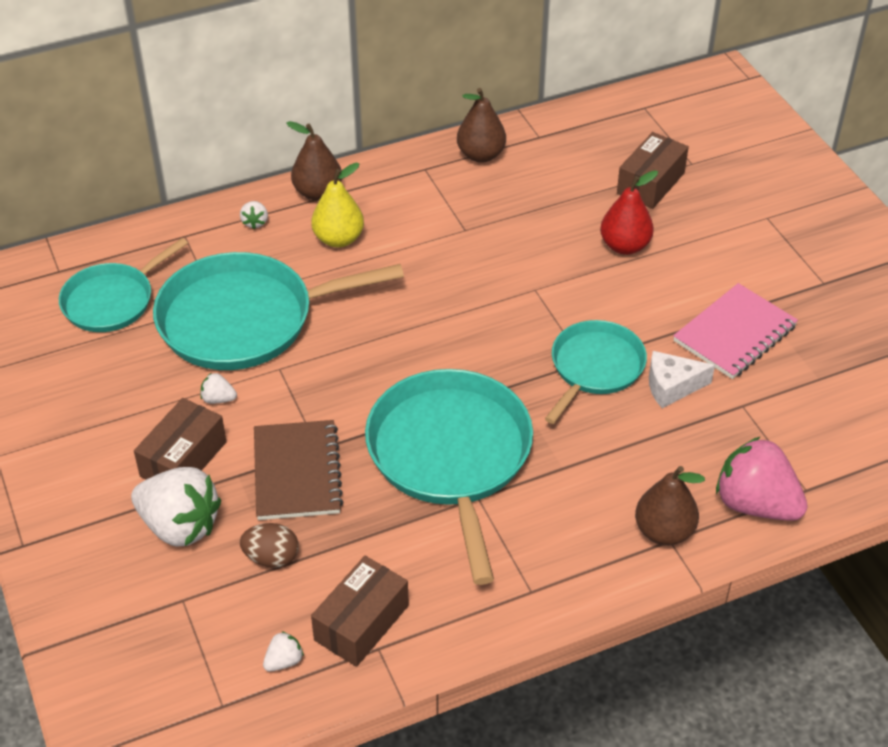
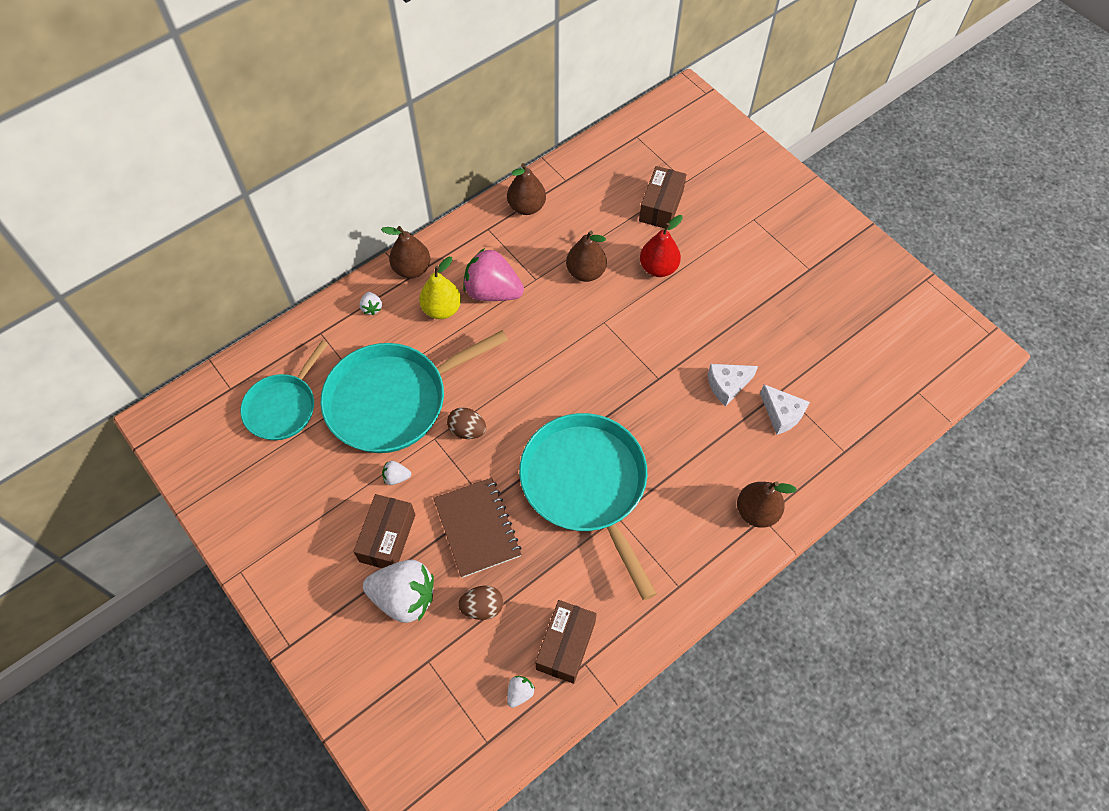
camera: 15 degrees left, 15 degrees up
(323, 368) = (467, 430): none -> brown egg
(530, 234) = (585, 272): none -> brown pear
(595, 368) = (668, 382): turquoise pan -> none
(734, 334) = (759, 328): pink notebook -> none
(734, 432) = (782, 414): none -> white cheese
(755, 504) = (813, 472): pink strawberry -> pink strawberry (492, 292)

